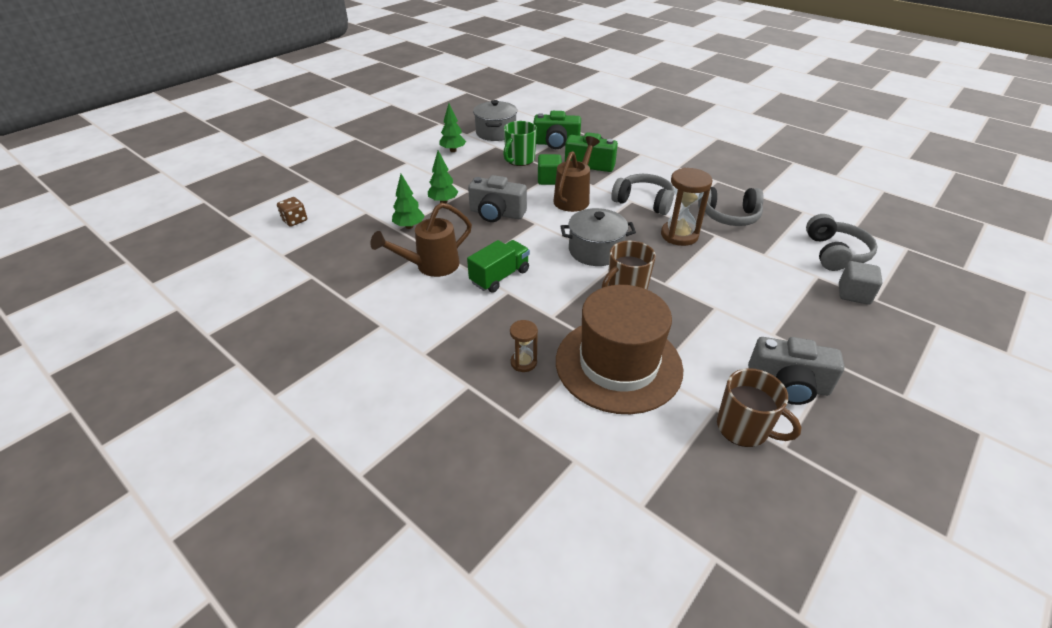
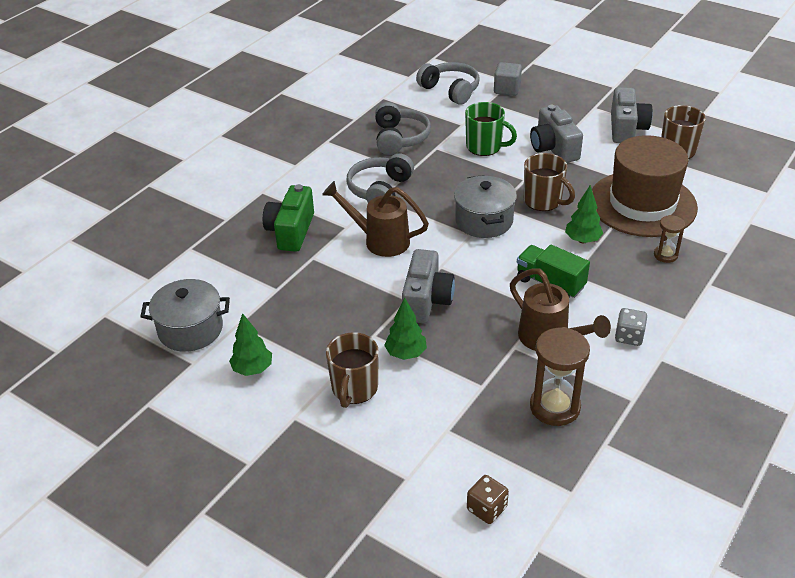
camera: 95 degrees left, 0 degrees up
(409, 226) = (472, 376): green tree -> green tree (582, 240)
(416, 311) = (629, 336): none -> grey dice
(420, 181) = (354, 389): none -> brown mug
(519, 160) = (282, 295): green mug -> green mug (485, 147)
(549, 180) = (336, 263): green cube -> none
(556, 144) = (231, 264): green camera -> none
(679, 235) = (442, 169): brown hourglass -> brown hourglass (555, 407)
(727, 312) = (553, 148): none -> grey camera
(834, 253) = (450, 90): grey headphones -> grey headphones turned 45 degrees clockwise

